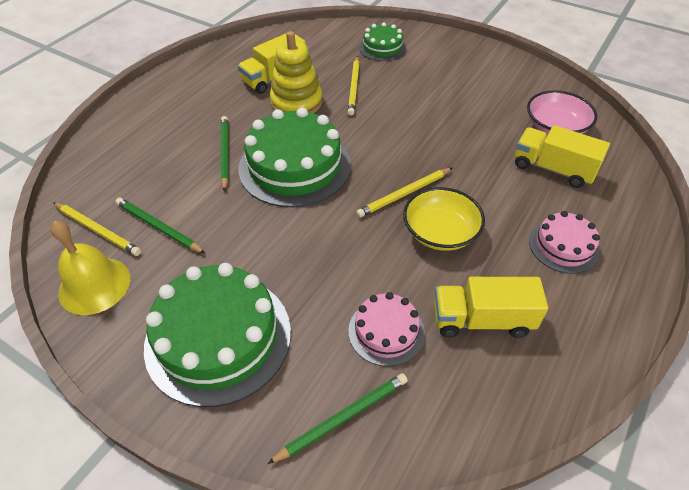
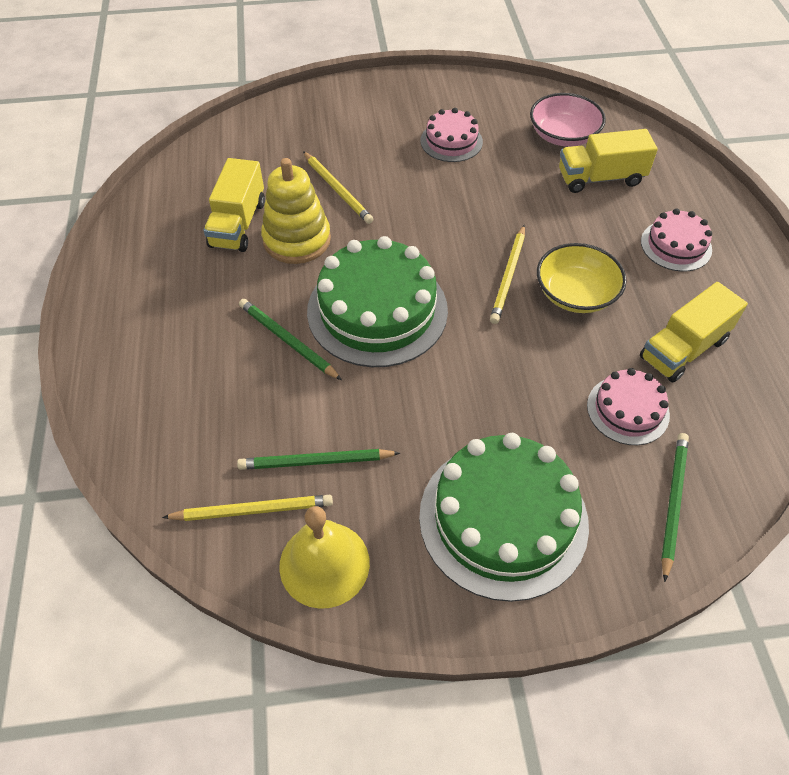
camera: 40 degrees left, 5 degrees up
(382, 47) = (315, 128): green cake -> none
(464, 94) = (451, 141): none -> pink cake

